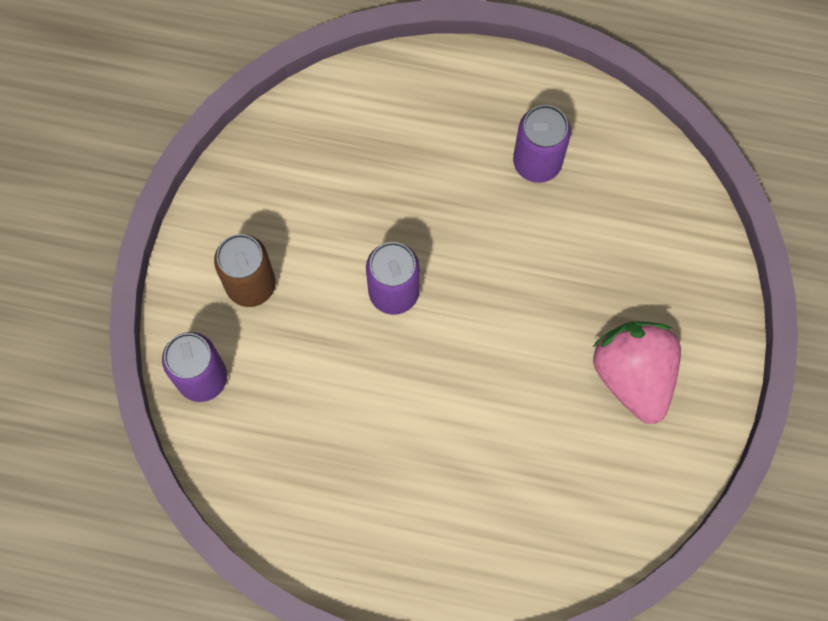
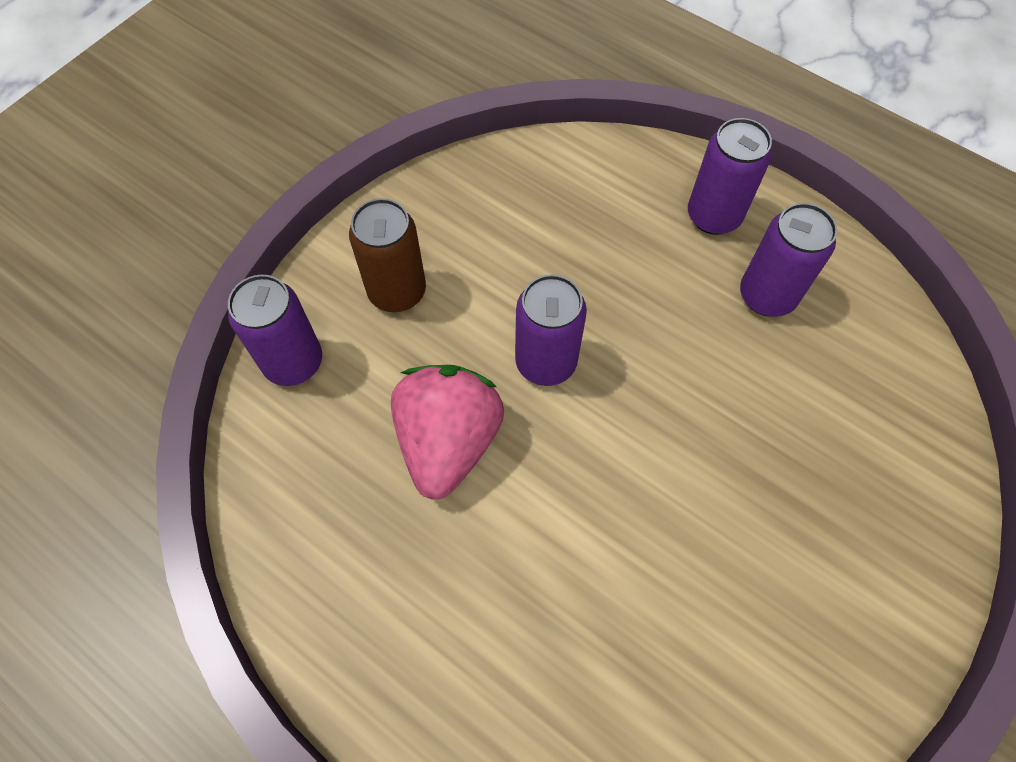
camera: 25 degrees right, 10 degrees down
(470, 107) = (713, 216): none -> purple can
(634, 375) = (796, 580): pink strawberry -> pink strawberry (448, 441)

